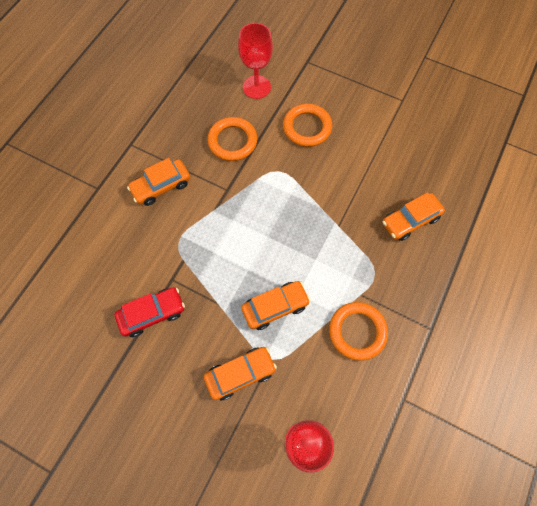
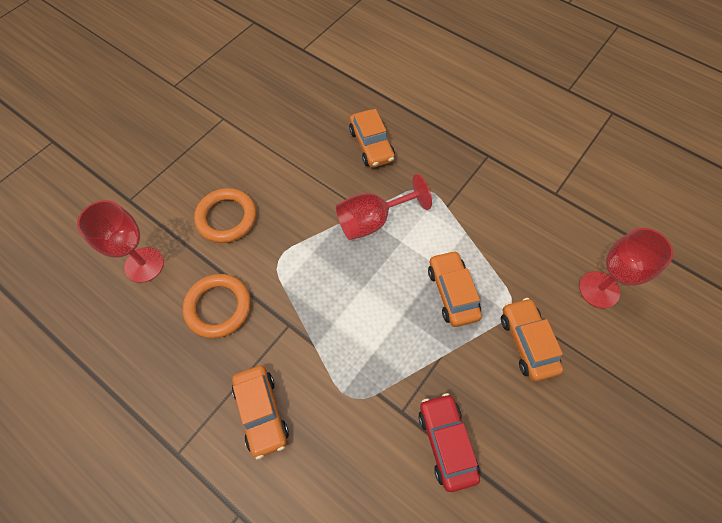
camera: 80 degrees left, 5 degrees down
(330, 234) = (372, 221): none -> red goblet
(357, 331) = (486, 217): orange ring -> none

